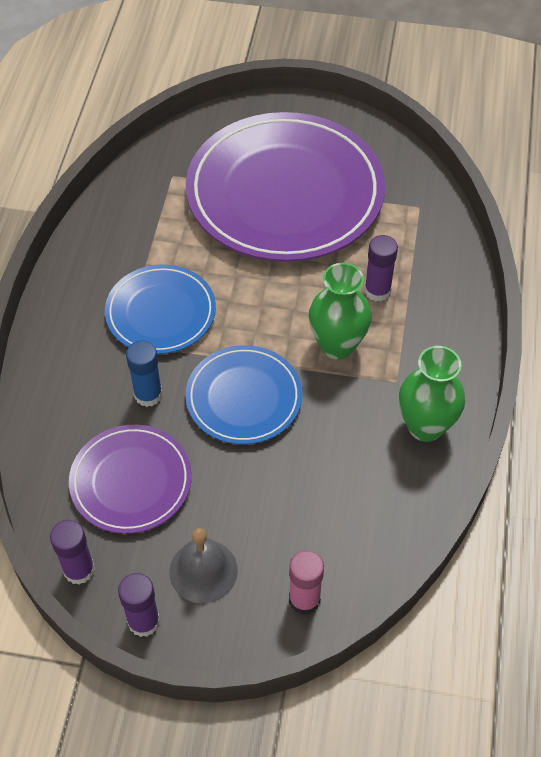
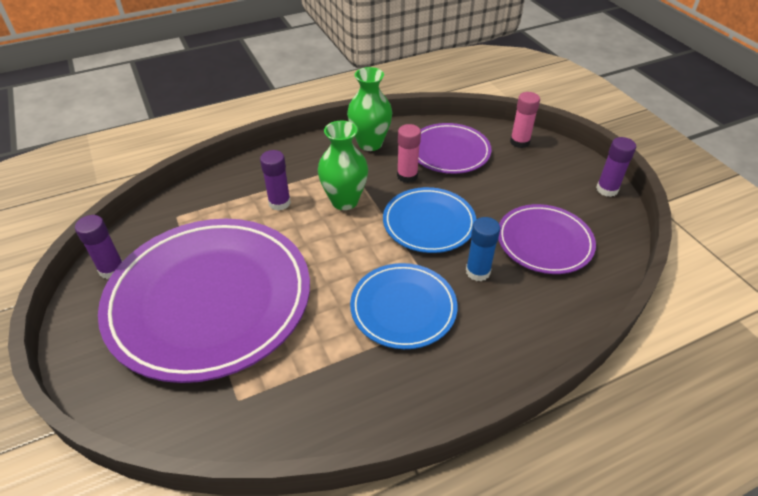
camera: 125 degrees left, 10 degrees down
(79, 570) = (620, 231): purple glue stick -> purple glue stick (112, 269)
(203, 571) = (553, 182): grey bell -> none
(334, 426) = (407, 176): none -> pink glue stick
(346, 501) = (449, 152): none -> purple plate

